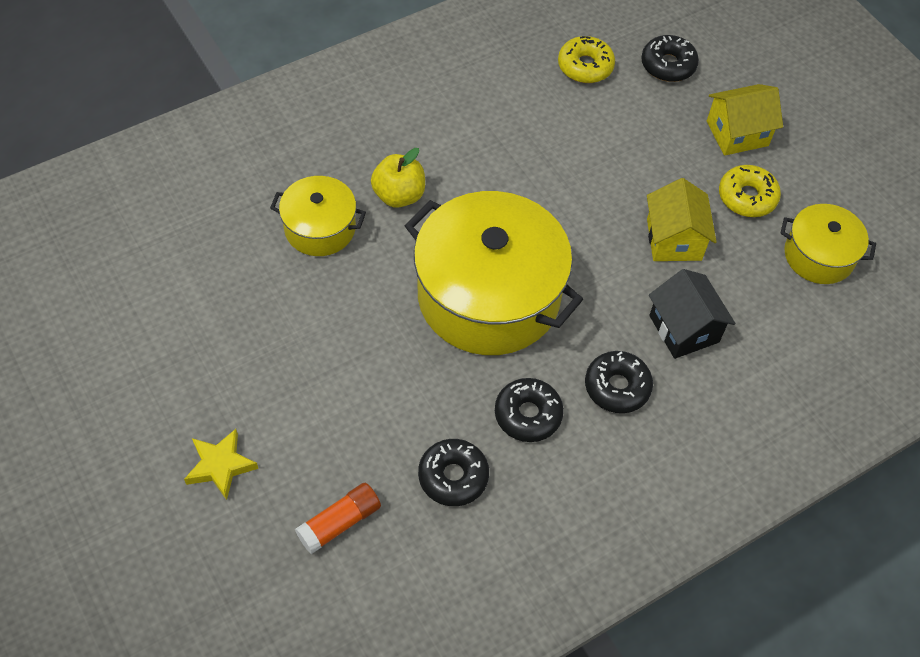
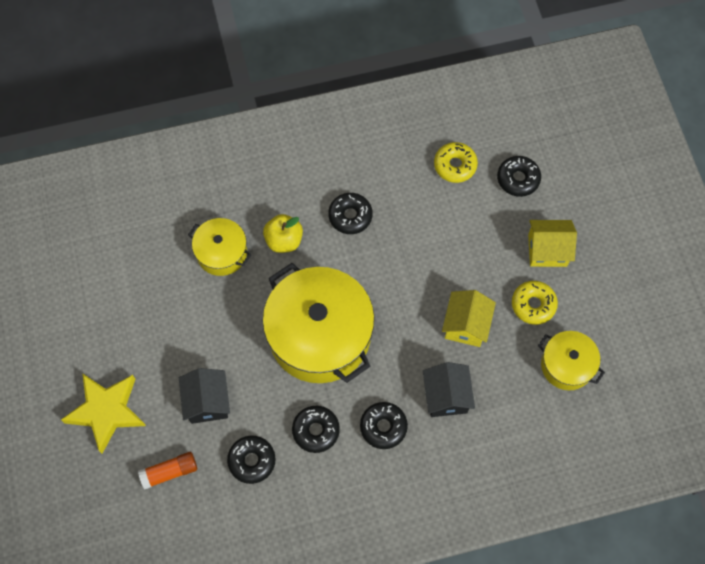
camera: 20 degrees right, 10 degrees up
(220, 466) = (106, 411): yellow star -> yellow star, size x1.70
(363, 416) = (207, 402): none -> black house
(475, 149) = (350, 216): none -> black donut

